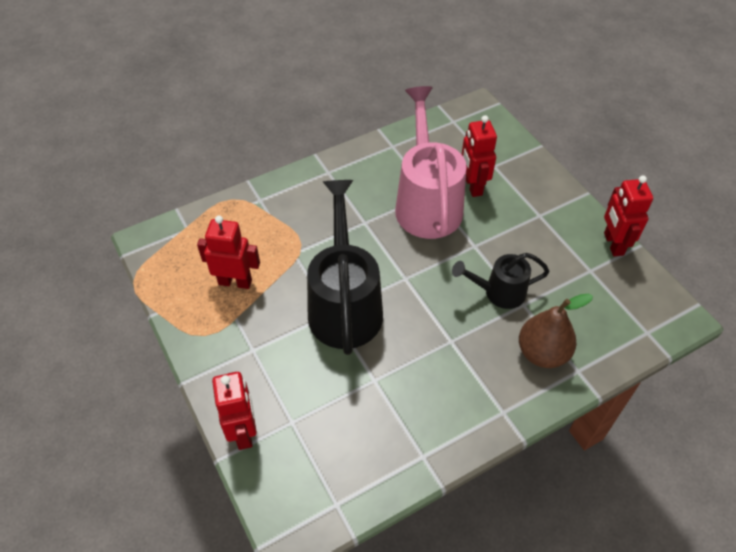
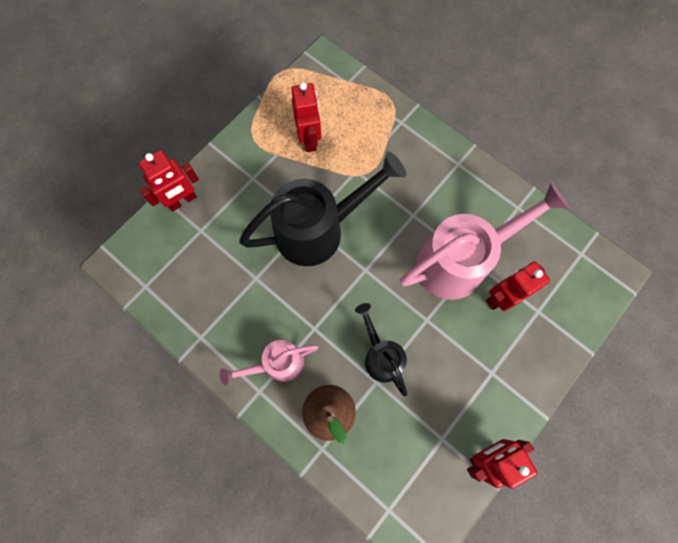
camera: 70 degrees right, 20 degrees up
(479, 385) = (277, 364): none -> pink watering can

